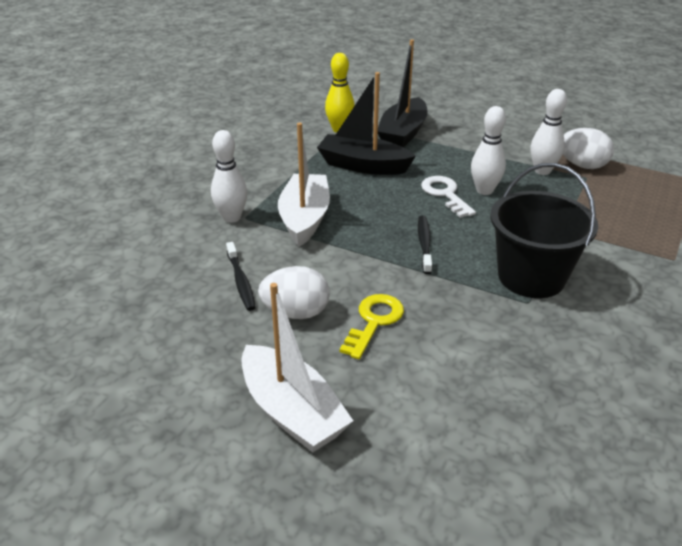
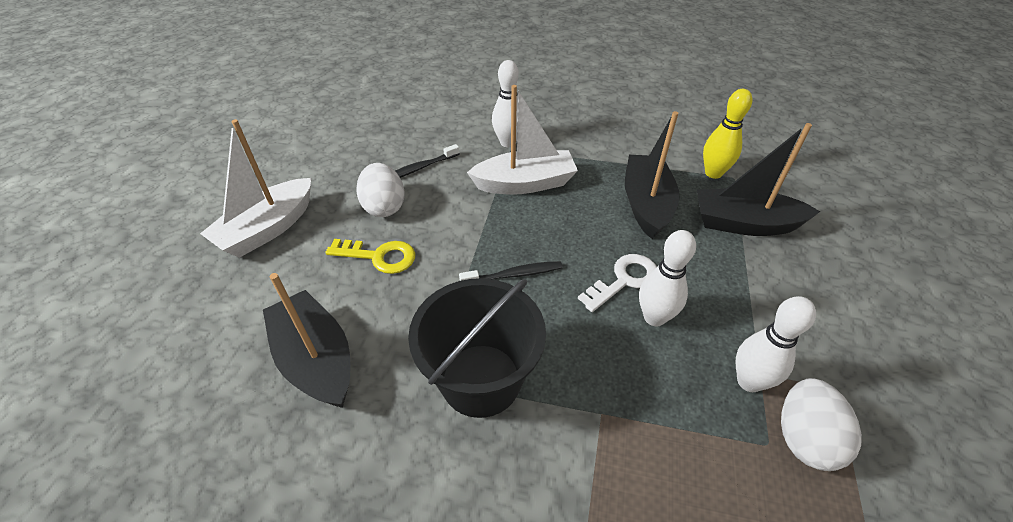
camera: 75 degrees right, 10 degrees up
(499, 371) = (316, 359): none -> black boat

